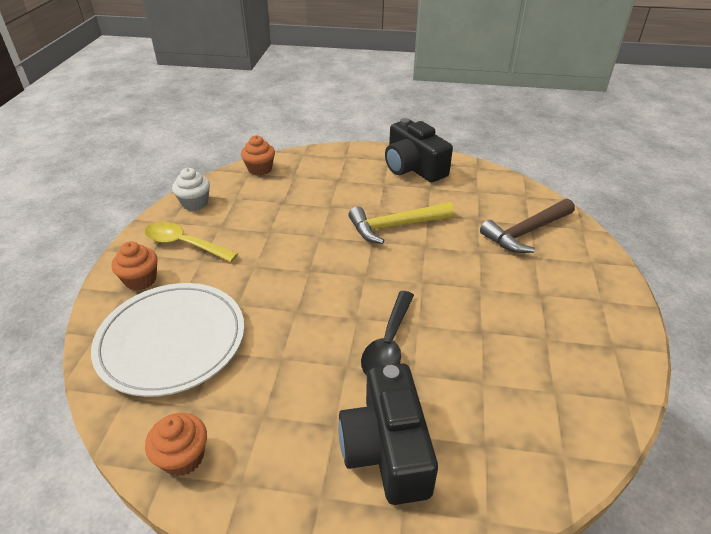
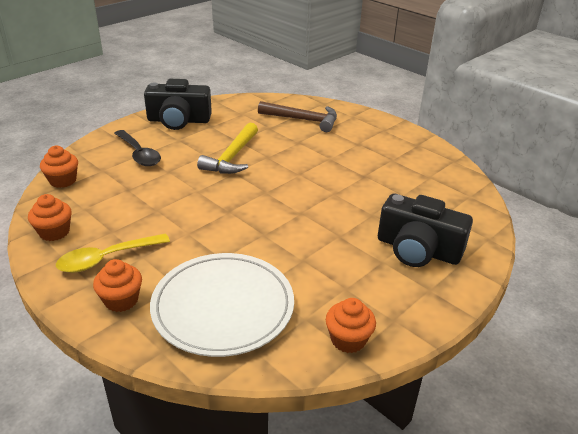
camera: 55 degrees left, 5 degrees down
(195, 203) = (54, 232): white cupcake -> orange cupcake
(388, 344) = (338, 211): black spoon -> black spoon (139, 154)
(526, 232) = (303, 120): brown hammer -> brown hammer turned 75 degrees counterclockwise

